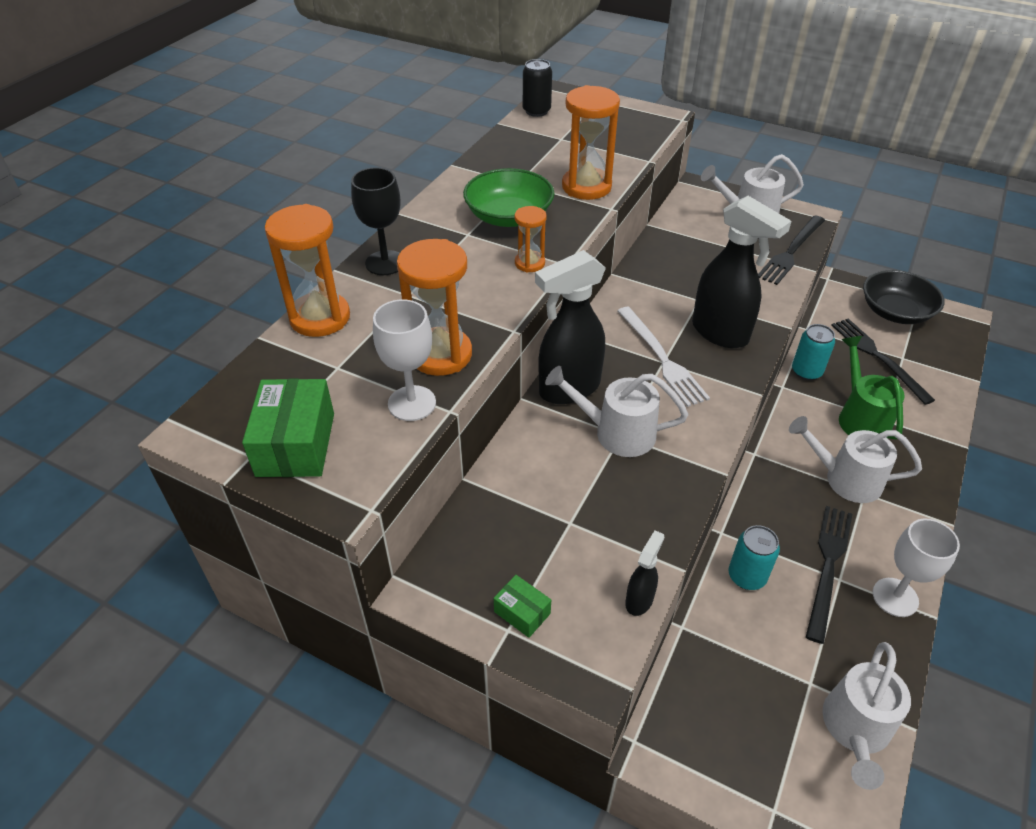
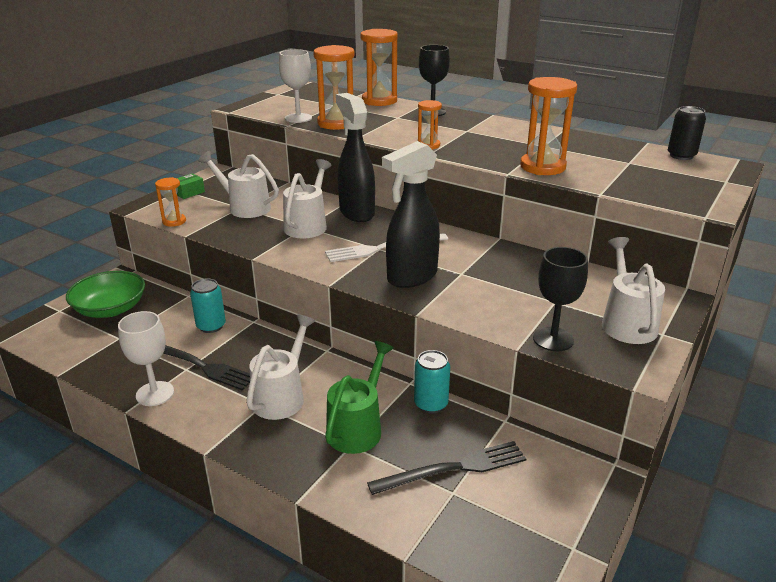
camera: 95 degrees right, 15 degrees down
(295, 444) = (281, 100): green box -> none
(509, 216) = (491, 141): green bowl -> green bowl (110, 309)
(639, 600) = (174, 221): black spray bottle -> orange hourglass
(791, 252) = (553, 339): black fork -> black goblet
(855, 730) = (76, 349): white watering can -> white watering can (244, 207)
(860, 417) = (358, 427): green watering can -> green watering can turned 60 degrees counterclockwise
(895, 312) = (549, 514): black bowl -> none

